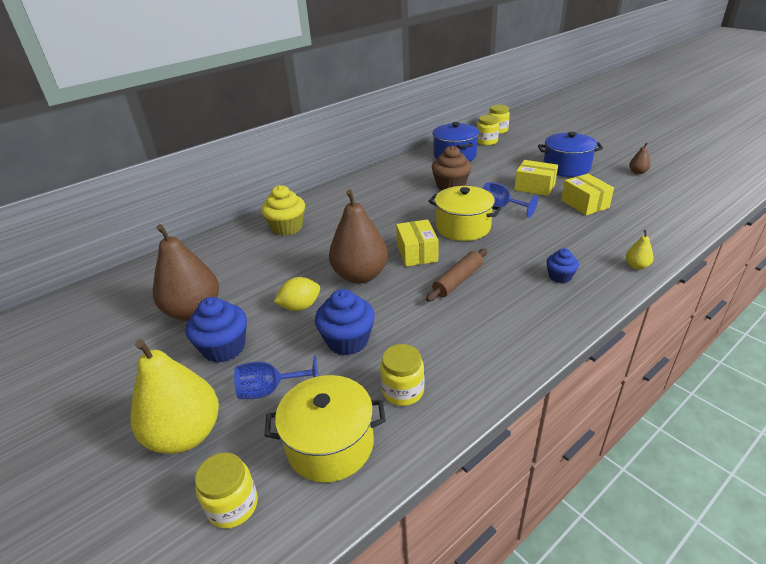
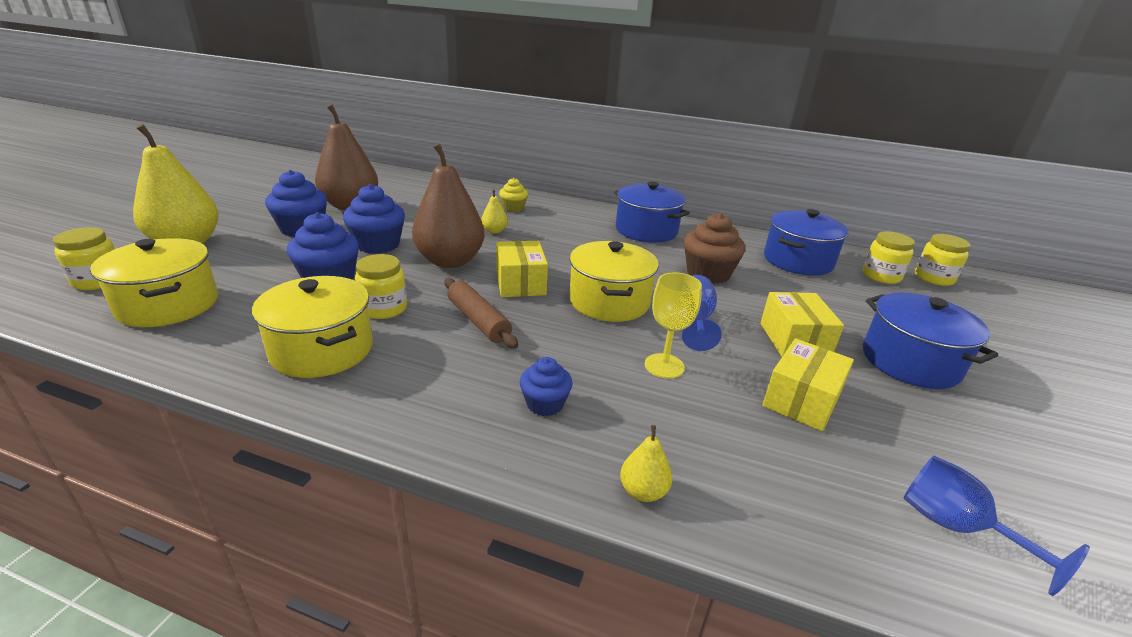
camera: 55 degrees right, 5 degrees down
(270, 390) = (245, 261): blue goblet -> blue goblet (956, 527)
(287, 227) = (513, 208): yellow cupcake -> yellow cupcake, size x0.59
(300, 306) = (378, 245): yellow lemon -> blue cupcake
(323, 245) = (494, 231): none -> yellow pear
(376, 187) = (646, 230): none -> blue pot
(403, 391) = (251, 326): yellow jar -> yellow jar (384, 308)
(417, 253) = (520, 283): yellow box -> yellow box turned 60 degrees counterclockwise
(458, 280) = (478, 321): brown rolling pin -> brown rolling pin turned 45 degrees clockwise
(459, 355) = (322, 350): none -> yellow pot
(540, 230) = (664, 366): none -> yellow goblet
(637, 172) = (1029, 456): brown pear -> none

